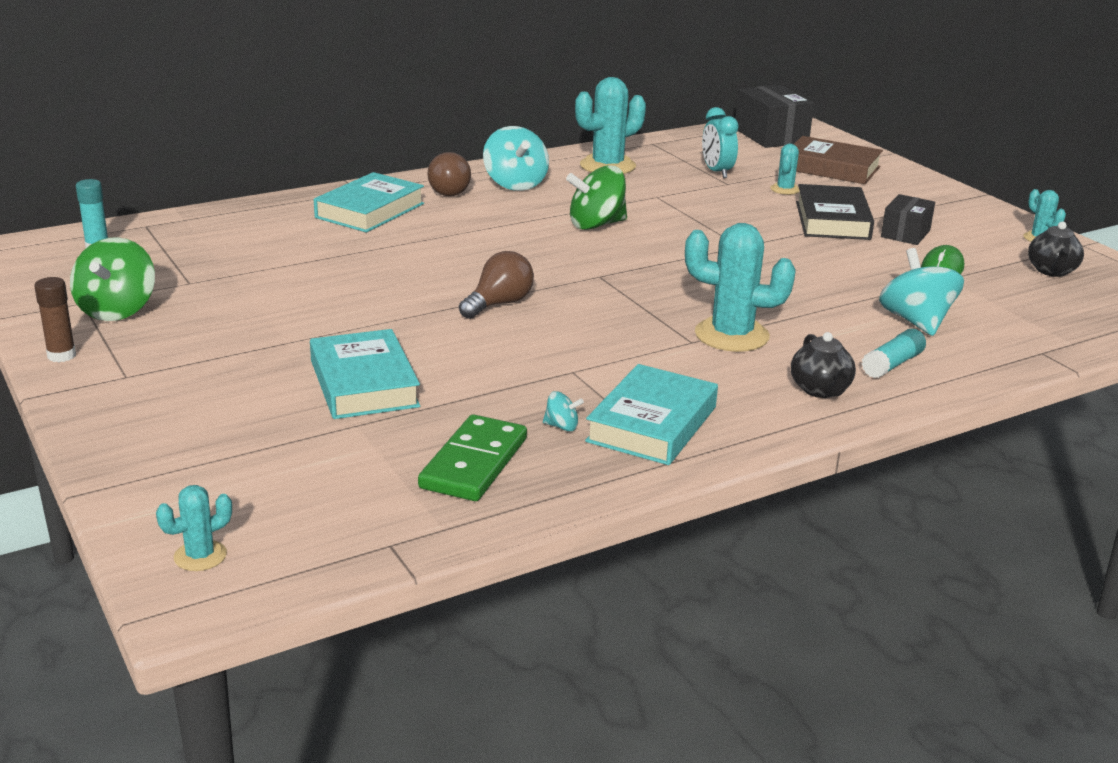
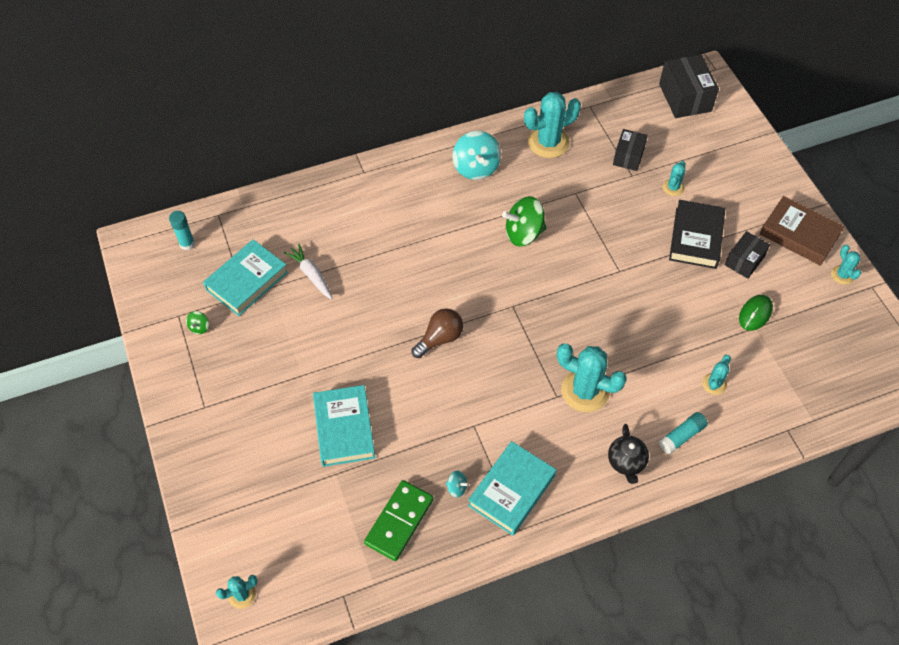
camera: 10 degrees right, 30 degrees up
(61, 356) = (167, 380): brown glue stick -> none
(117, 310) = (199, 327): green spinning top -> green spinning top, size x0.45
(292, 264) = (311, 275): none -> white carrot
(370, 210) = (369, 202): turquoise book -> turquoise book (247, 281)
(449, 191) = (427, 176): brown light bulb -> none
(717, 172) = (628, 156): turquoise clock -> black box
(831, 168) = (718, 155): brown book -> brown book (799, 234)
(916, 321) = (714, 384): turquoise spinning top -> turquoise cactus
(1052, 271) = (834, 323): black teapot -> none

